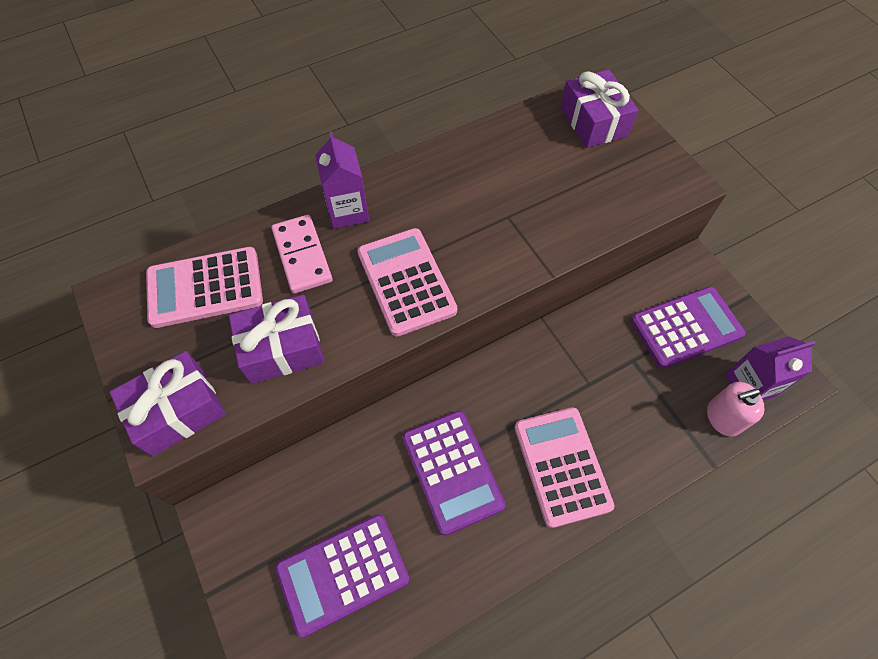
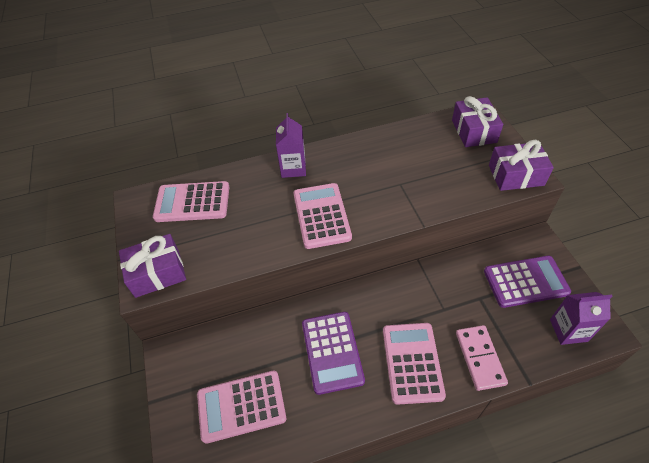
camera: 15 degrees right, 10 degrees down
(282, 348) = (231, 245): purple gift -> purple gift (516, 175)
(302, 256) = (258, 191): pink domino -> pink domino (480, 358)
(343, 573) = (241, 406): purple calculator -> pink calculator
(723, 418) = (543, 350): pink soap dispenser -> none

